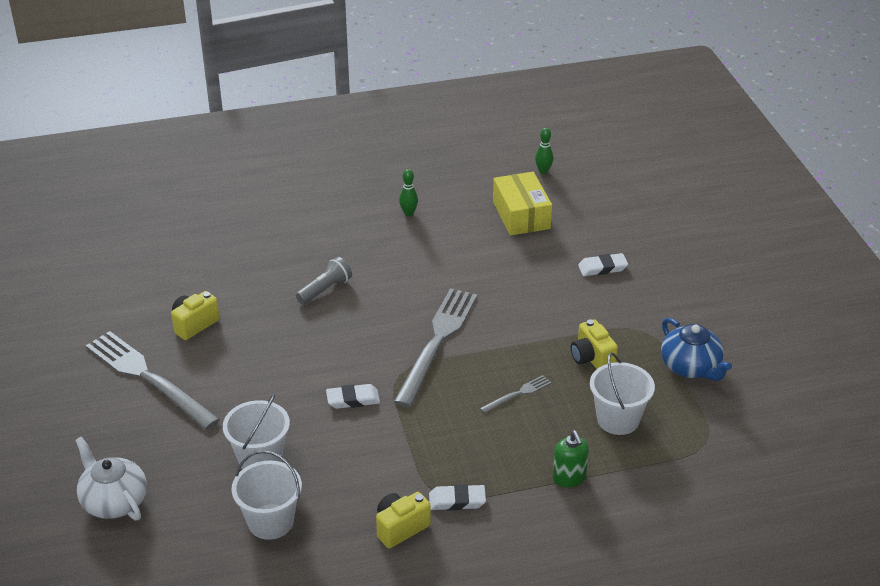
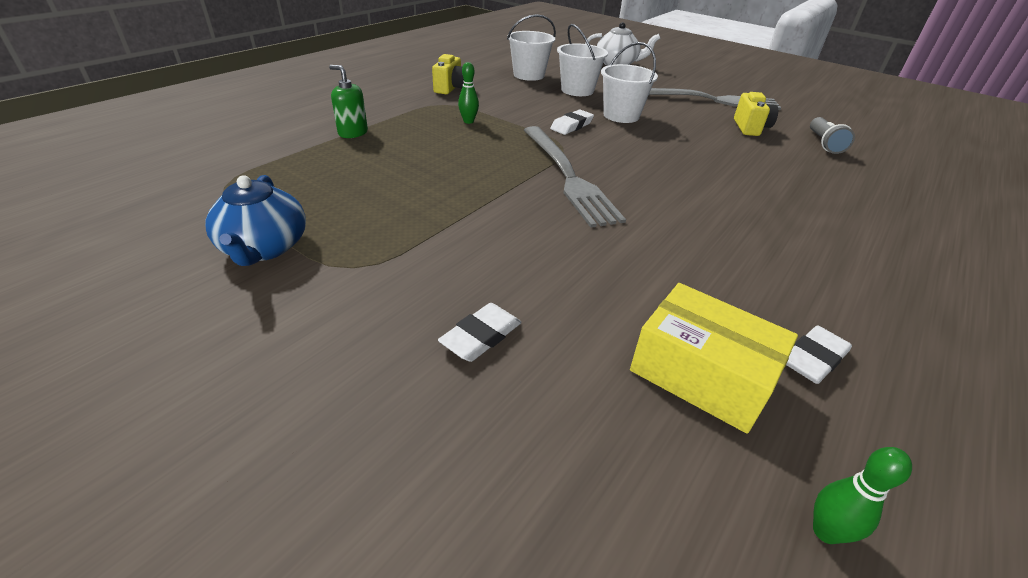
camera: 140 degrees right, 0 degrees up
(325, 289) = (724, 179): grey flashlight -> grey flashlight (824, 144)
(408, 213) = (820, 293): green bowling pin -> green bowling pin (468, 121)
(457, 501) = (428, 105): white eraser -> white eraser (813, 358)
(518, 394) = (448, 165): grey fork -> none
(592, 358) = (399, 215): yellow camera -> none
(618, 419) = (333, 176): white bucket -> white bucket (621, 115)
(691, 367) = (264, 248): blue teapot -> blue teapot turned 120 degrees counterclockwise

